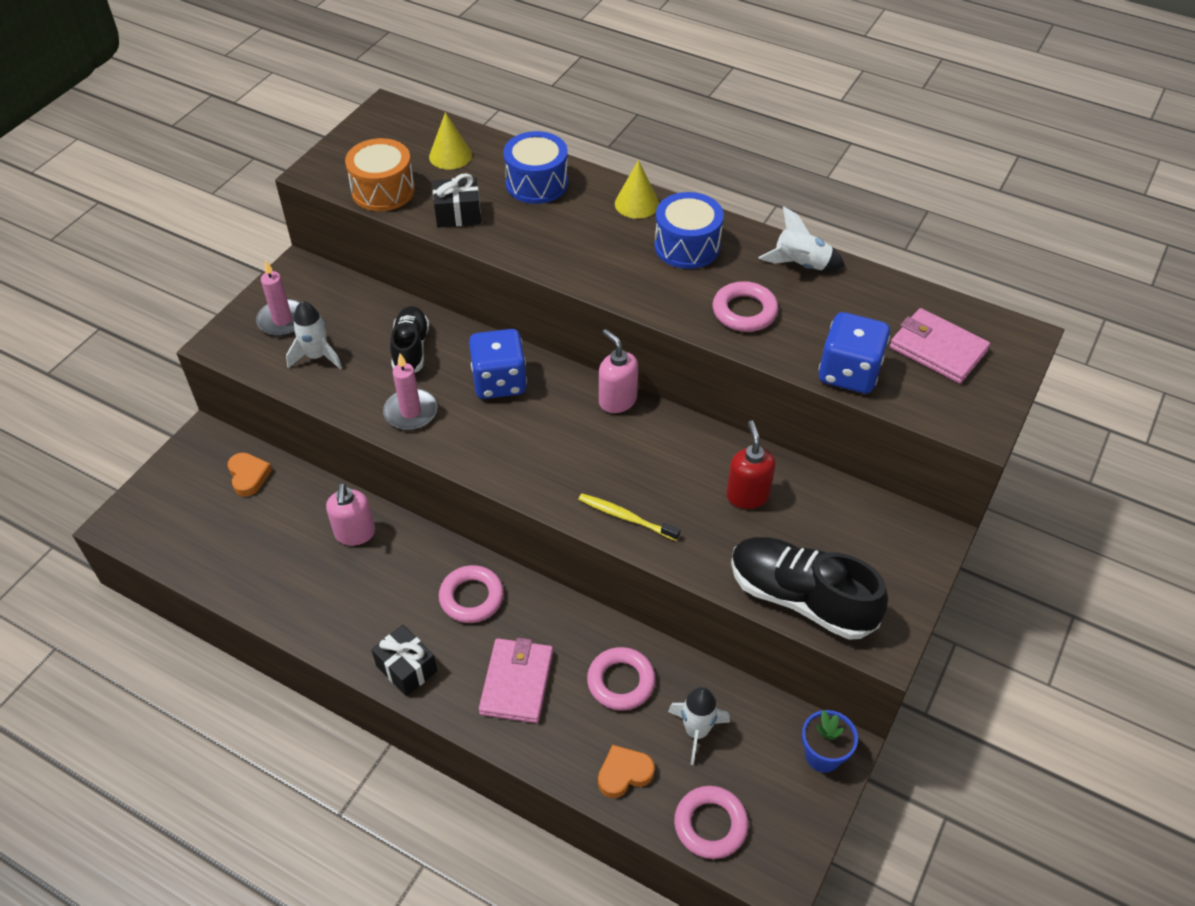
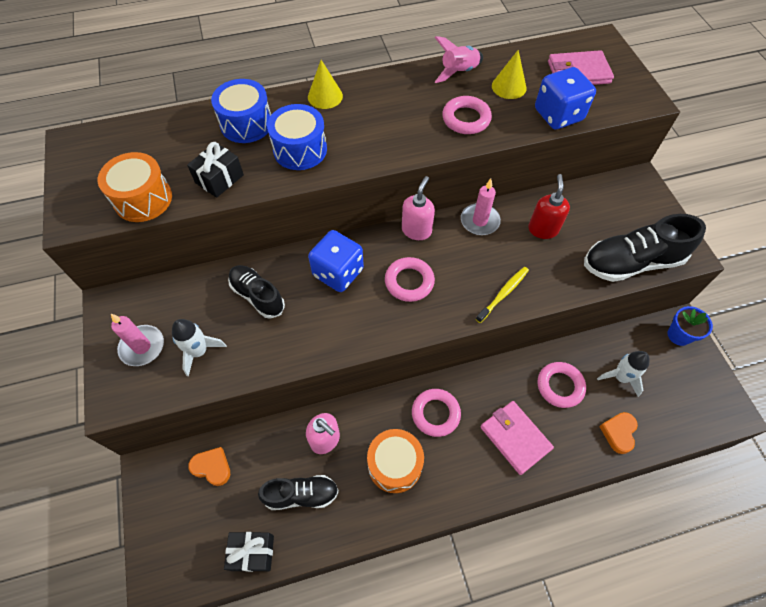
camera: 45 degrees left, 10 degrees up
(286, 557) = (301, 495): none -> black shoe
(385, 604) = (394, 465): none -> orange drum
(406, 668) = (452, 489): black gift -> black gift (252, 553)
(411, 412) = (308, 336): pink candle -> pink candle (479, 221)
(450, 156) = (162, 143): yellow cone -> yellow cone (509, 87)
(617, 400) = (416, 230): pink soap dispenser -> pink soap dispenser turned 105 degrees clockwise
(625, 517) = (503, 293): yellow toothbrush -> yellow toothbrush turned 150 degrees clockwise
(687, 246) = (386, 102): blue drum -> blue drum (300, 150)
(710, 825) = (681, 418): pink ring -> pink ring (409, 282)
(747, 495) = (543, 229): red soap dispenser -> red soap dispenser turned 60 degrees clockwise
(800, 265) = (458, 72): white rocket -> pink rocket

